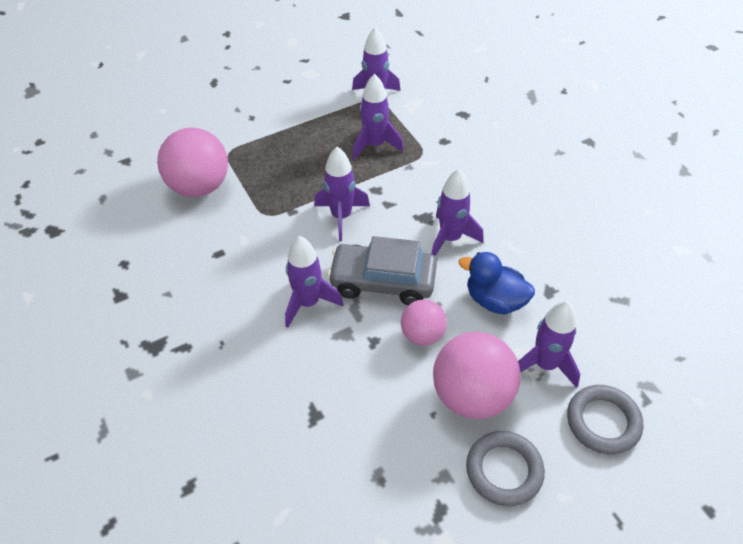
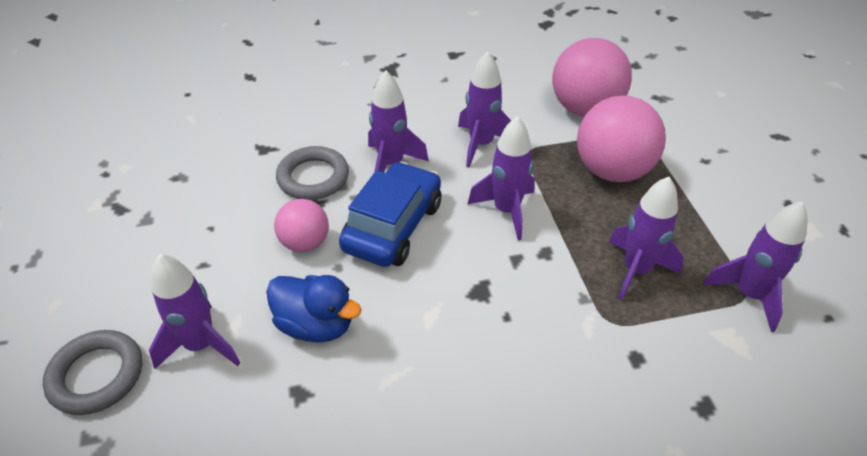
camera: 105 degrees right, 5 degrees down
(382, 281) = (393, 226): grey car -> blue car
(450, 238) = (434, 308): purple rocket -> purple rocket (481, 144)
(472, 395) = (209, 264): pink ball -> pink ball (612, 171)
(495, 300) = (316, 325): blue duck -> blue duck turned 75 degrees clockwise
(504, 470) = (116, 265): grey ring -> grey ring (313, 177)

